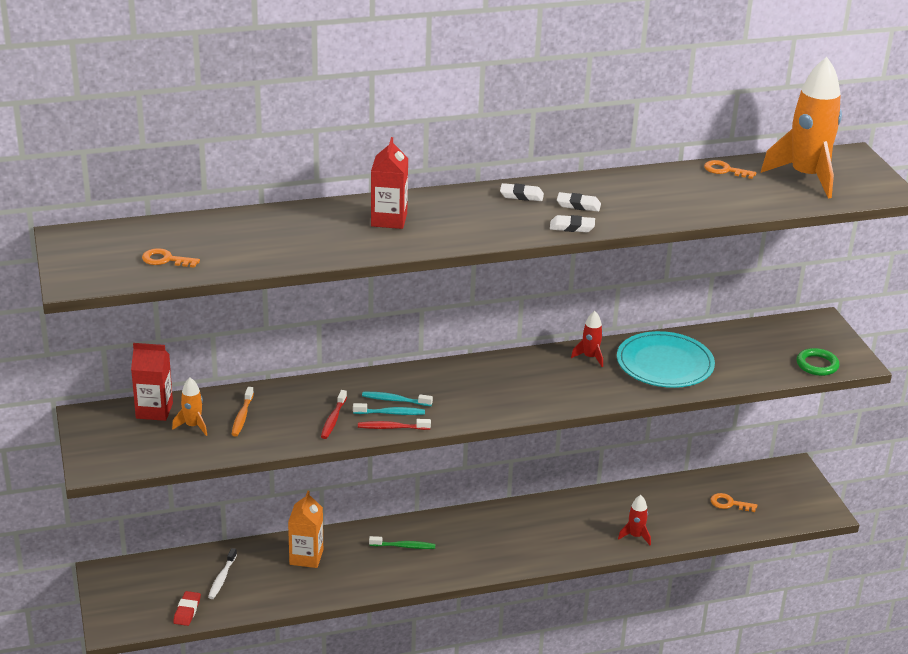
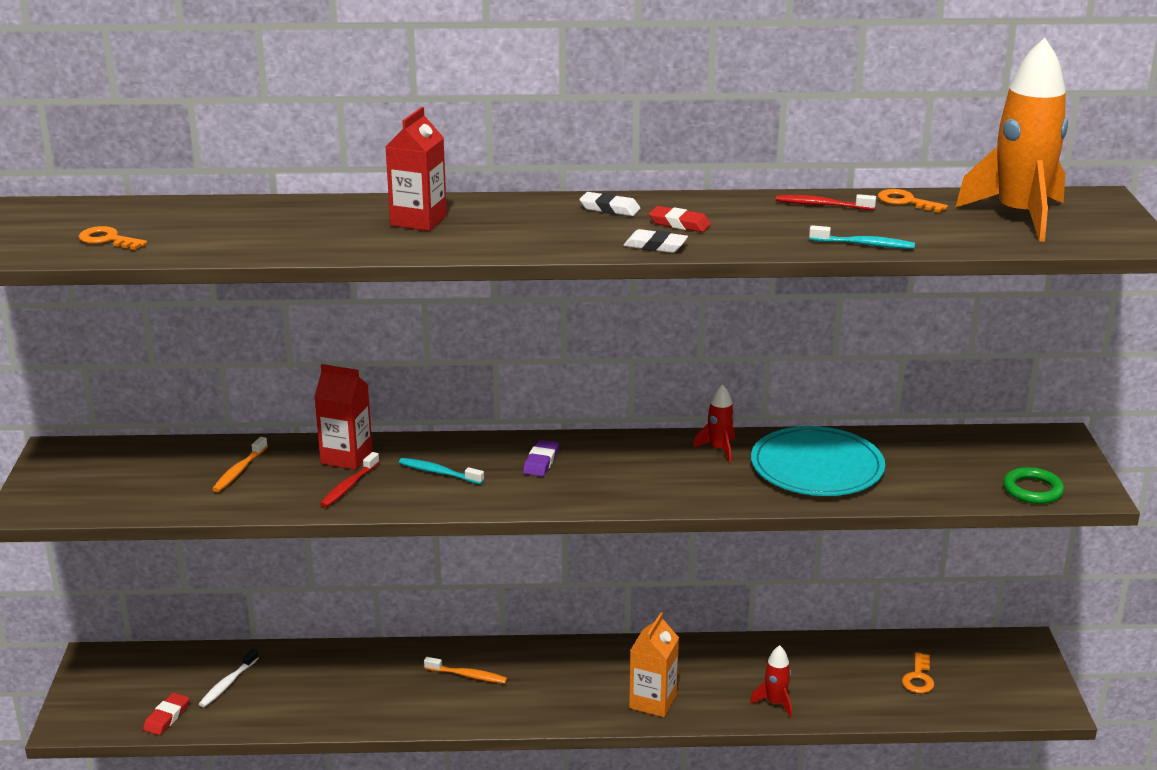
camera: 15 degrees right, 5 degrees down
(154, 410) = (139, 453): red carton -> red carton (346, 457)
(193, 426) = (173, 475): orange rocket -> none
(306, 557) = (341, 672): orange carton -> orange carton (653, 702)
(391, 413) = (425, 487): turquoise toothbrush -> turquoise toothbrush (864, 244)
(391, 427) = (417, 504): red toothbrush -> red toothbrush (821, 205)
(404, 546) = (468, 675): green toothbrush -> orange toothbrush
(466, 382) = (541, 462): none -> purple eraser
(578, 205) = (679, 224): white eraser -> red eraser
(729, 503) = (918, 678): orange key -> orange key turned 105 degrees counterclockwise

